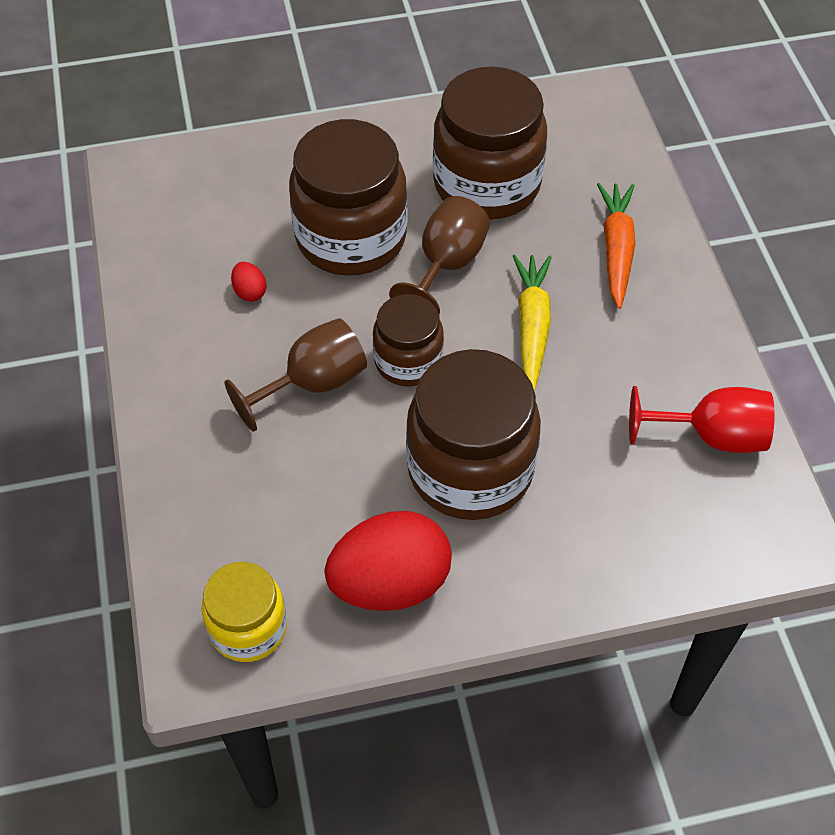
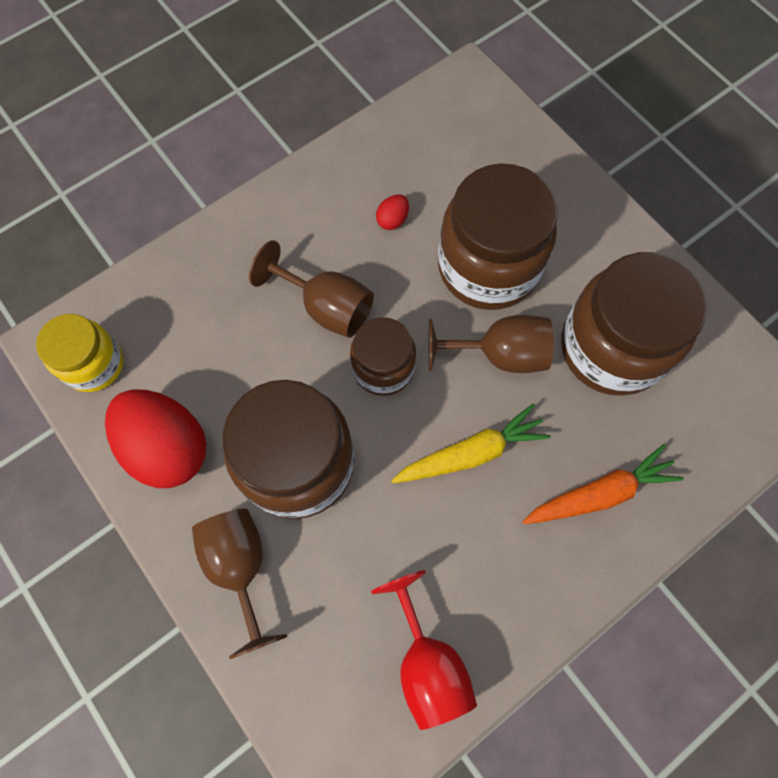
camera: 65 degrees right, 15 degrees up
(553, 558) = (240, 567): none -> brown goblet

